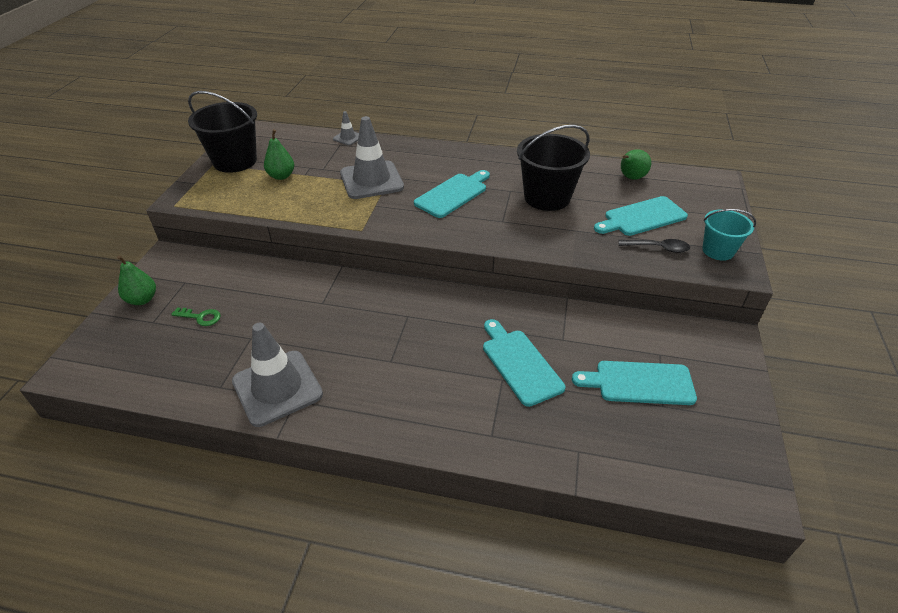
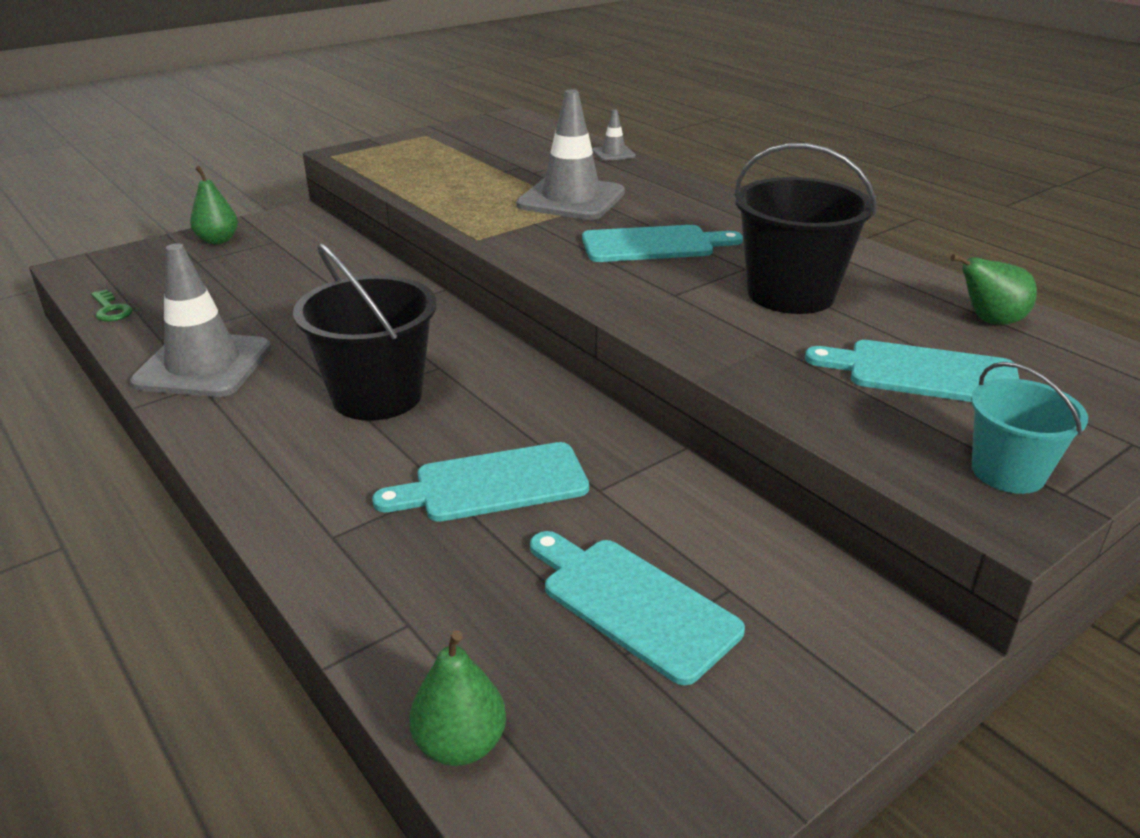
camera: 40 degrees right, 10 degrees down
(201, 317) = (240, 275): green key -> green key (111, 310)
(235, 161) = (451, 139): black bucket -> black bucket (377, 395)
(281, 176) = (476, 165): green pear -> green pear (460, 744)
(520, 364) = (493, 484): turquoise cutting board -> turquoise cutting board turned 120 degrees counterclockwise
(658, 248) = (885, 420): black spoon -> none

